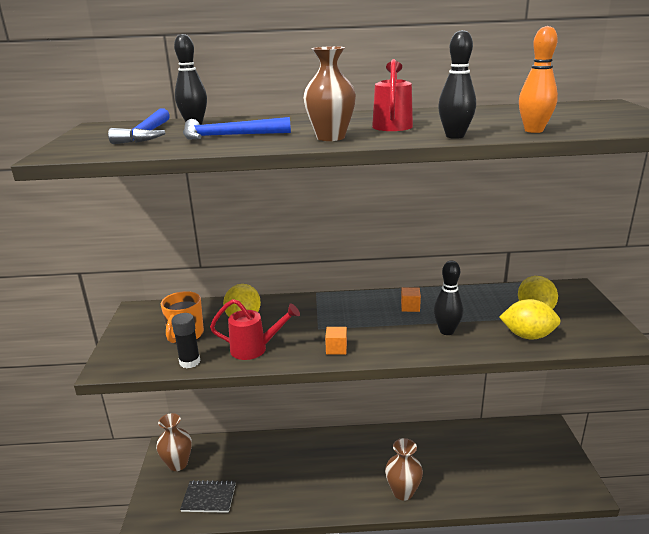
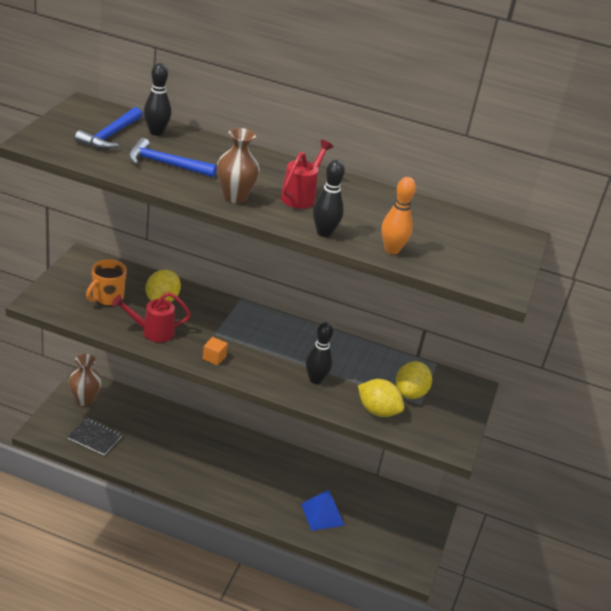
camera: 15 degrees right, 10 degrees up
(190, 362) = (96, 323): black glue stick -> none
(255, 349) = (152, 332): red watering can -> red watering can turned 150 degrees clockwise
(403, 492) = (255, 502): brown vase -> none
(410, 307) = (307, 345): orange cube -> none
(469, 475) = (322, 514): none -> blue pyramid

